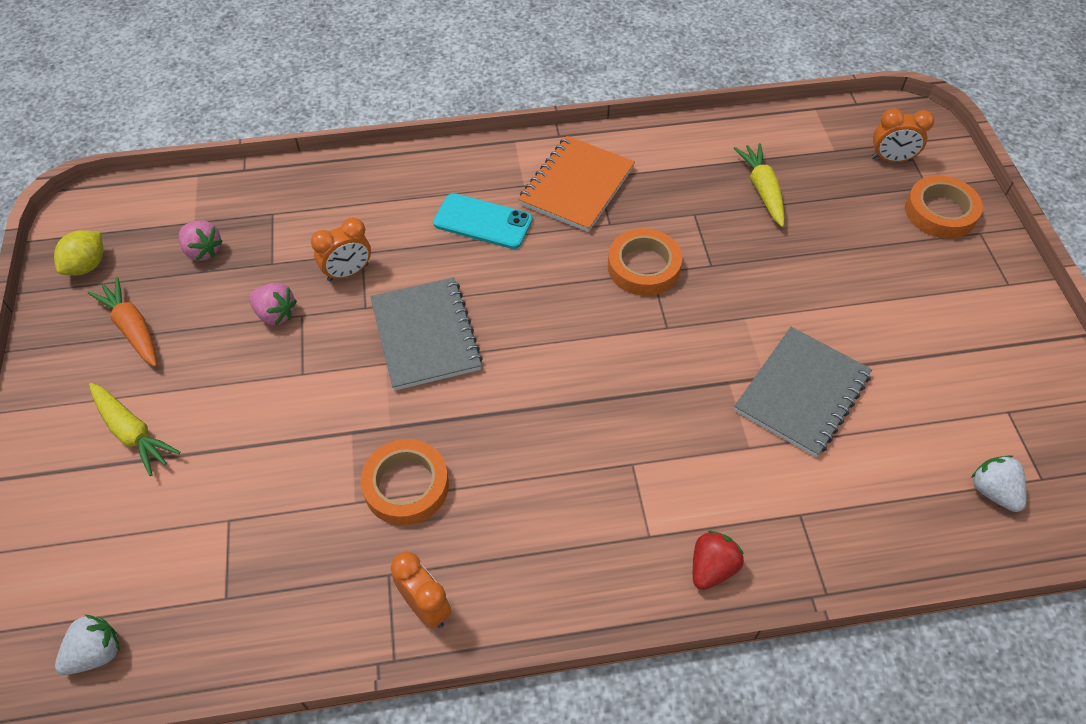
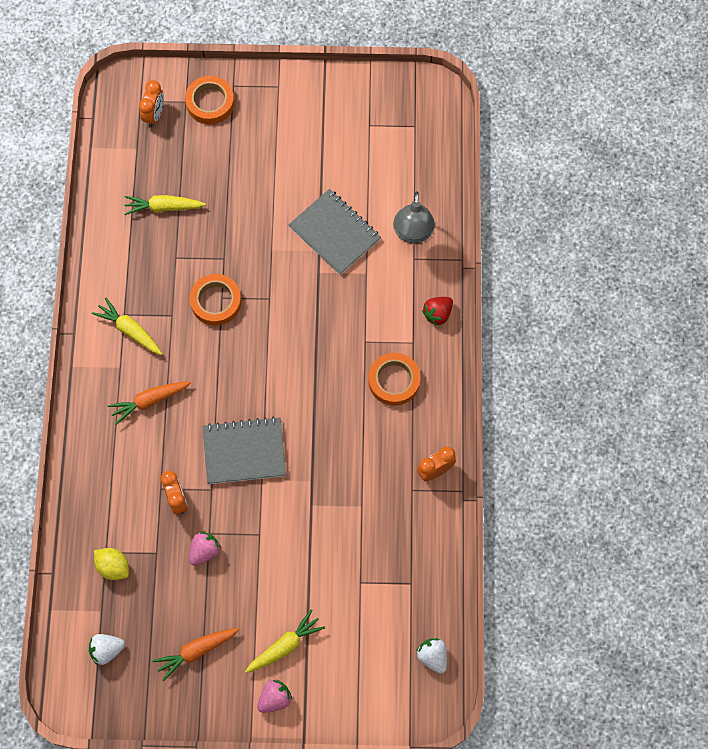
camera: 80 degrees left, 15 degrees up
(87, 266) = (128, 689): yellow lemon -> yellow lemon (113, 567)
(203, 251) = (133, 603): pink strawberry -> pink strawberry (275, 698)
(406, 486) = (356, 474): orange tape -> orange tape (394, 381)
(483, 221) = (150, 401): turquoise phone -> orange carrot
(577, 186) = (130, 330): orange notebook -> yellow carrot
(712, 568) = (437, 314): red strawberry -> red strawberry turned 90 degrees counterclockwise
(845, 506) = (413, 233): none -> grey lamp
(993, 491) = (418, 154): white strawberry -> white strawberry (107, 650)

